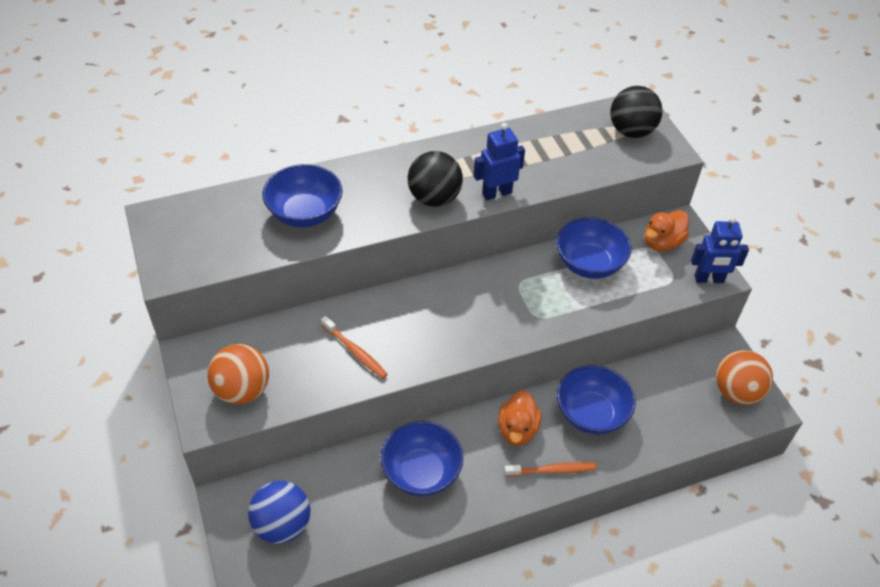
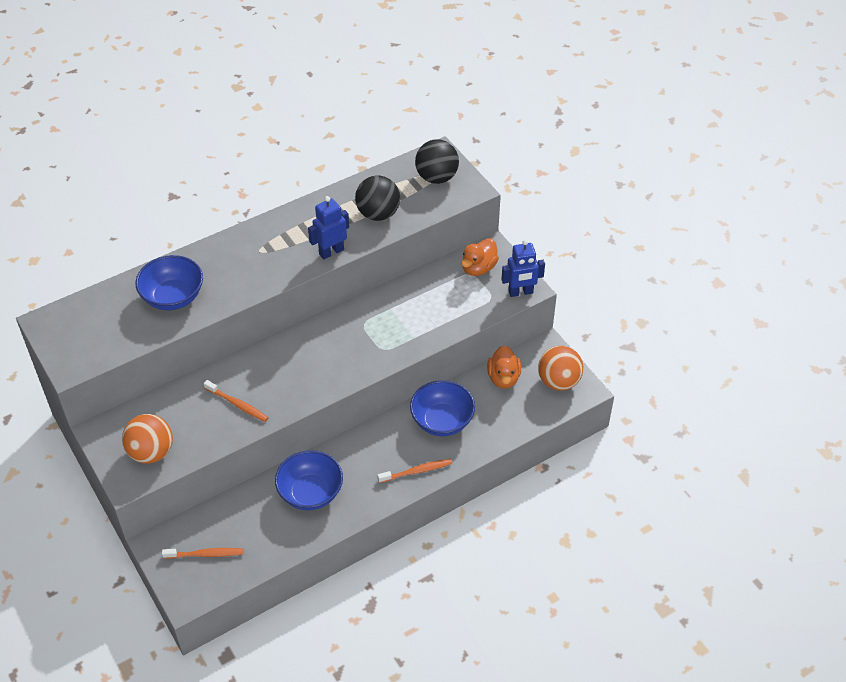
camera: 10 degrees left, 0 degrees up
(282, 525) = (205, 554): blue ball -> orange toothbrush
(434, 198) = (279, 265): black ball -> black ball (378, 214)
(517, 430) = (383, 445): orange duck -> orange duck (503, 378)
(589, 264) = (420, 297): blue bowl -> none

